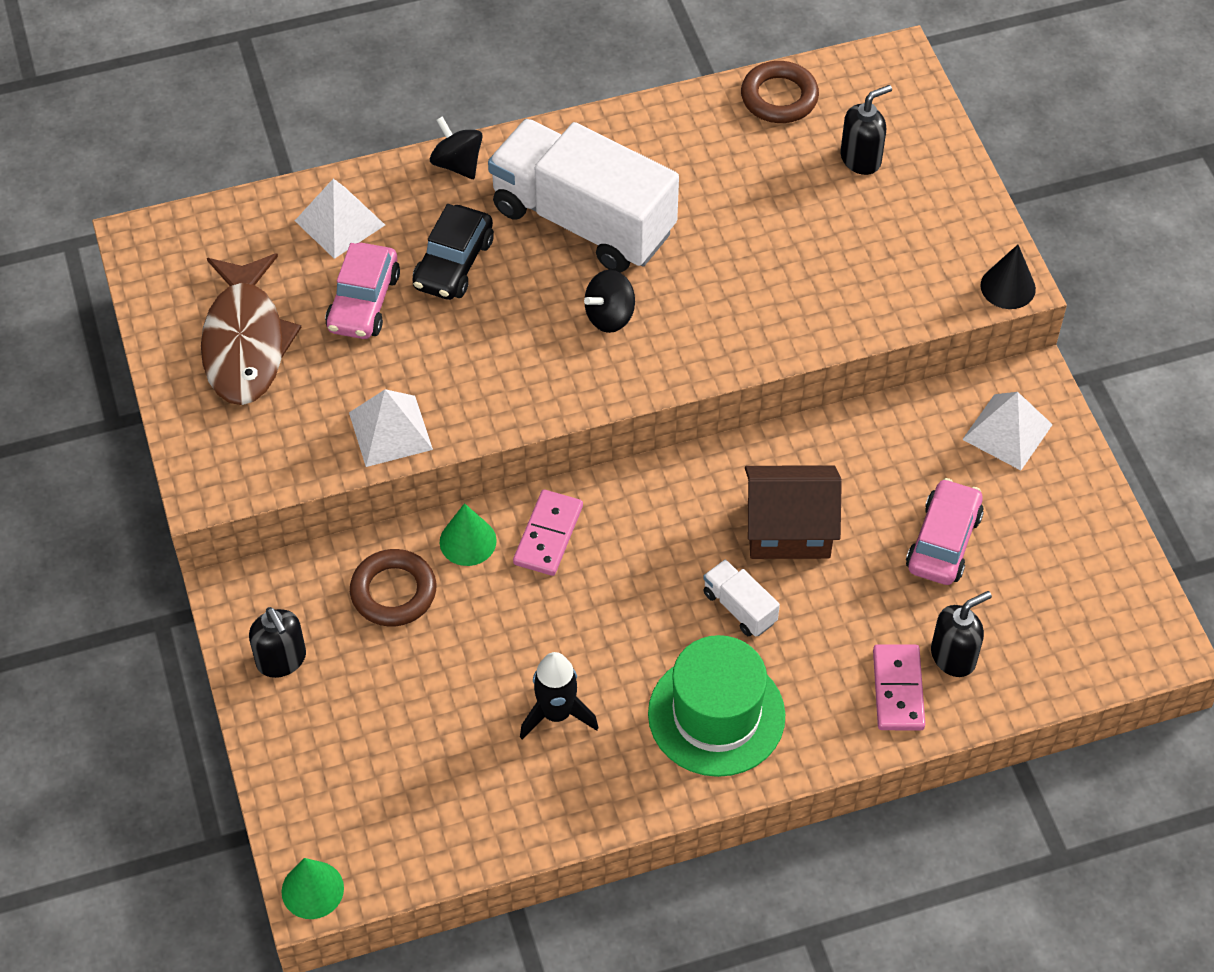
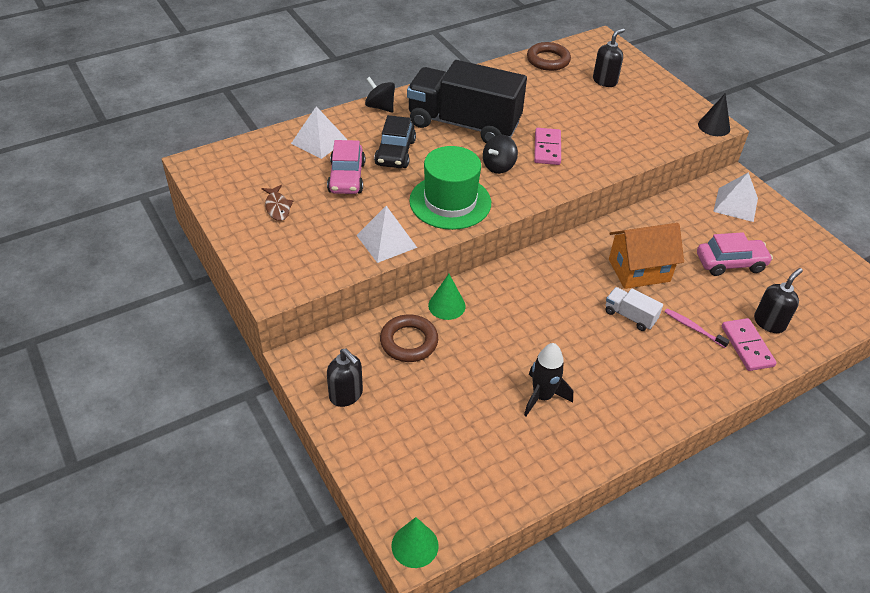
camera: 15 degrees left, 10 degrees down
(245, 342) = (277, 207): brown fish -> brown fish, size x0.44
(548, 535) = (496, 294): pink domino -> pink domino (547, 148)
(583, 221) = (464, 124): white truck -> black truck
(716, 715) = (644, 379): green hat -> green hat (450, 202)
(788, 530) = (639, 270): brown house -> orange house
(829, 645) = (693, 328): none -> pink toothbrush
(943, 541) = (730, 263): pink car -> pink car turned 75 degrees clockwise

